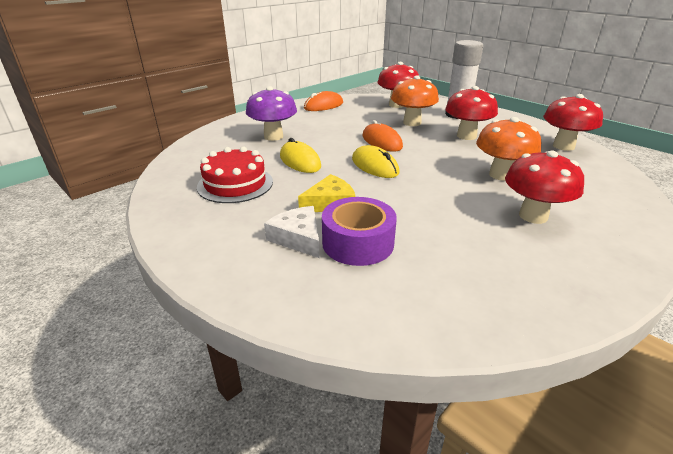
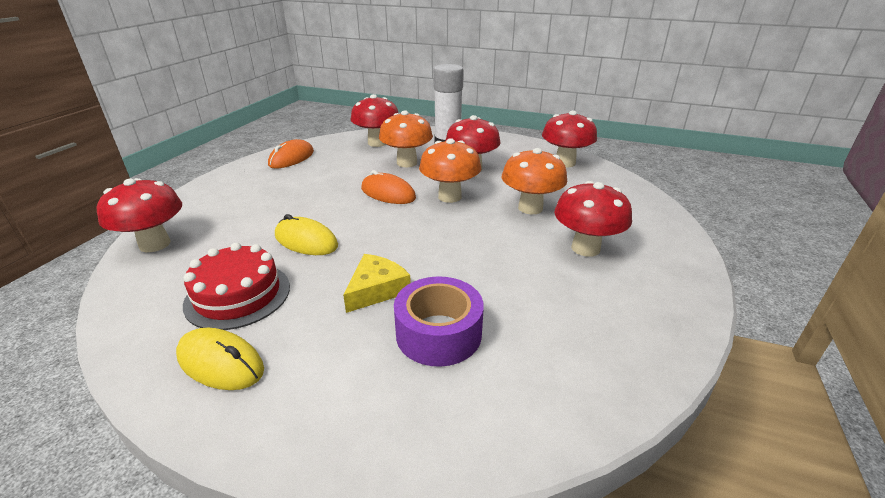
camera: 25 degrees left, 0 degrees up
(203, 143) = (155, 244): none -> red mushroom
(273, 136) = (251, 213): purple mushroom -> none
(298, 238) = (366, 349): white cheese -> none
(374, 166) = (398, 227): yellow mouse -> yellow mouse (220, 363)
(432, 153) = (449, 197): none -> orange mushroom

